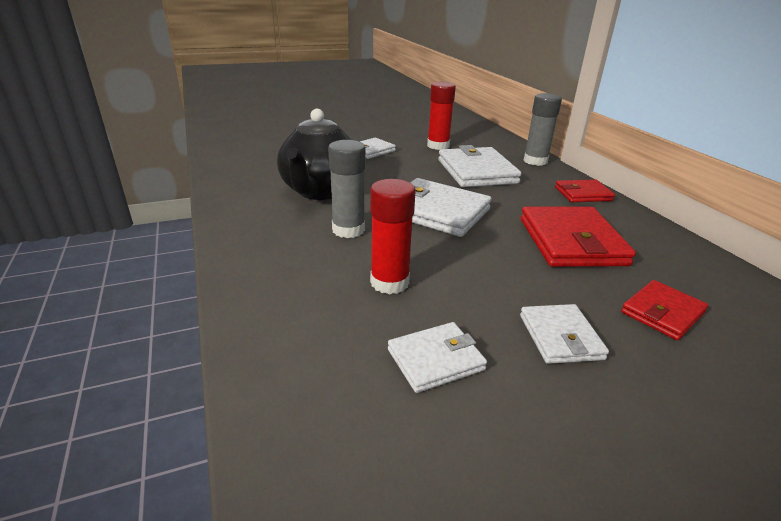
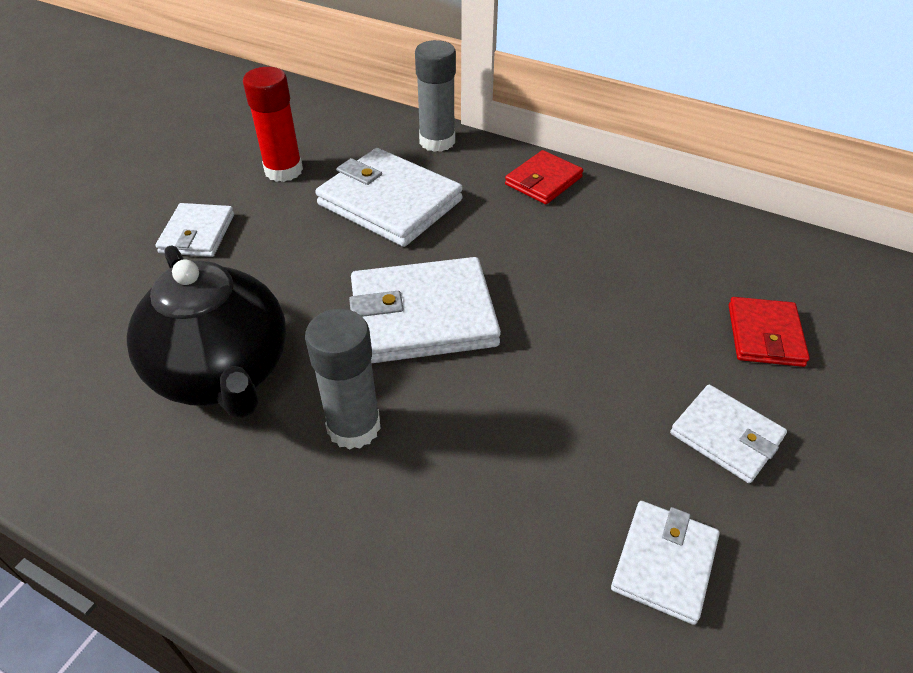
camera: 40 degrees left, 15 degrees up
(389, 282) = (504, 485): red glue stick -> none
(571, 241) = (607, 277): red wallet -> none

